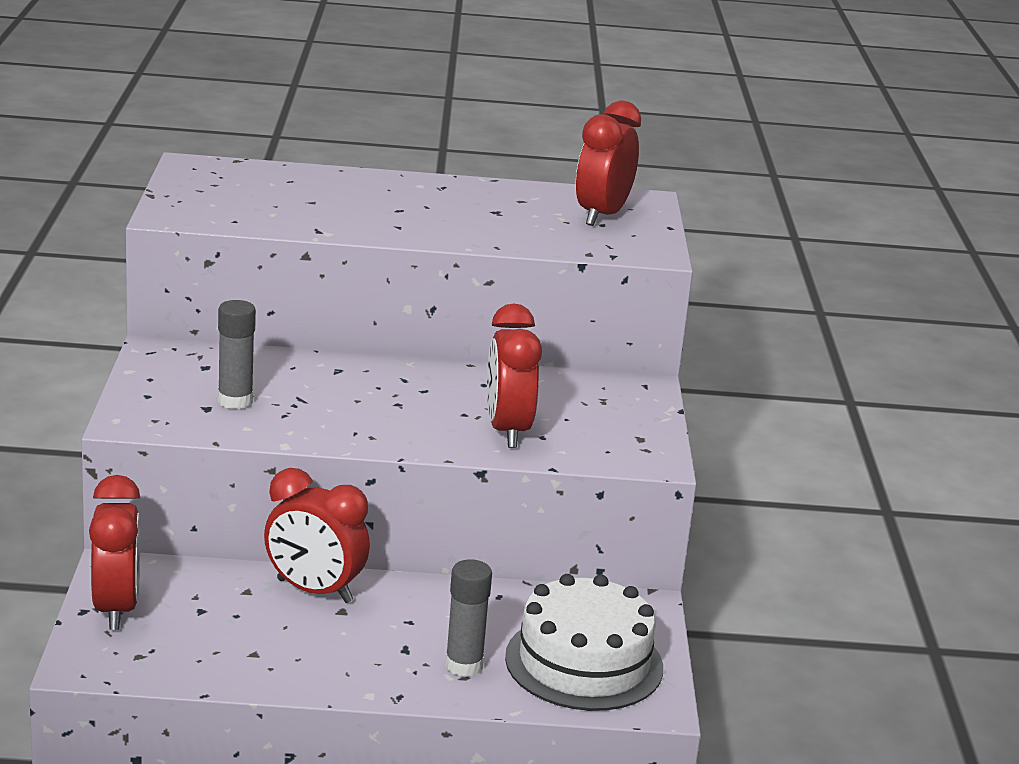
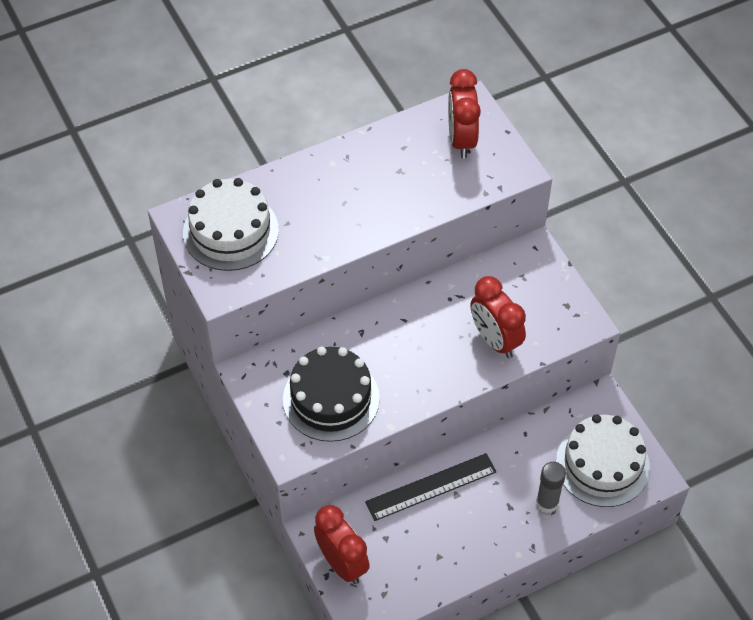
camera: 25 degrees left, 30 degrees up
(235, 401) = (331, 399): grey glue stick -> black cake
(237, 187) = (230, 231): none -> white cake
(314, 591) = (431, 486): red clock -> black ruler

